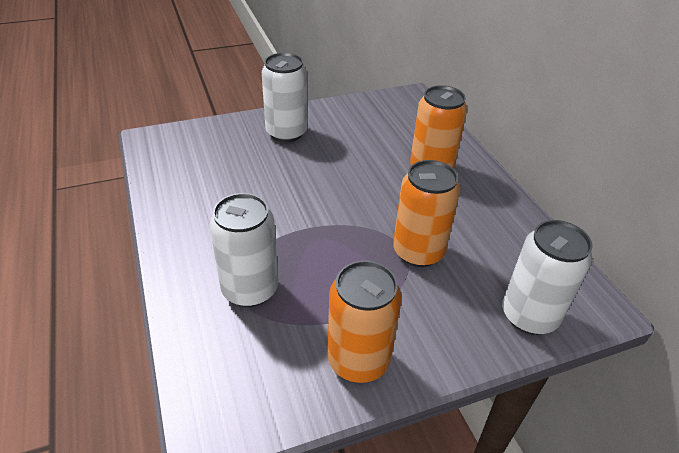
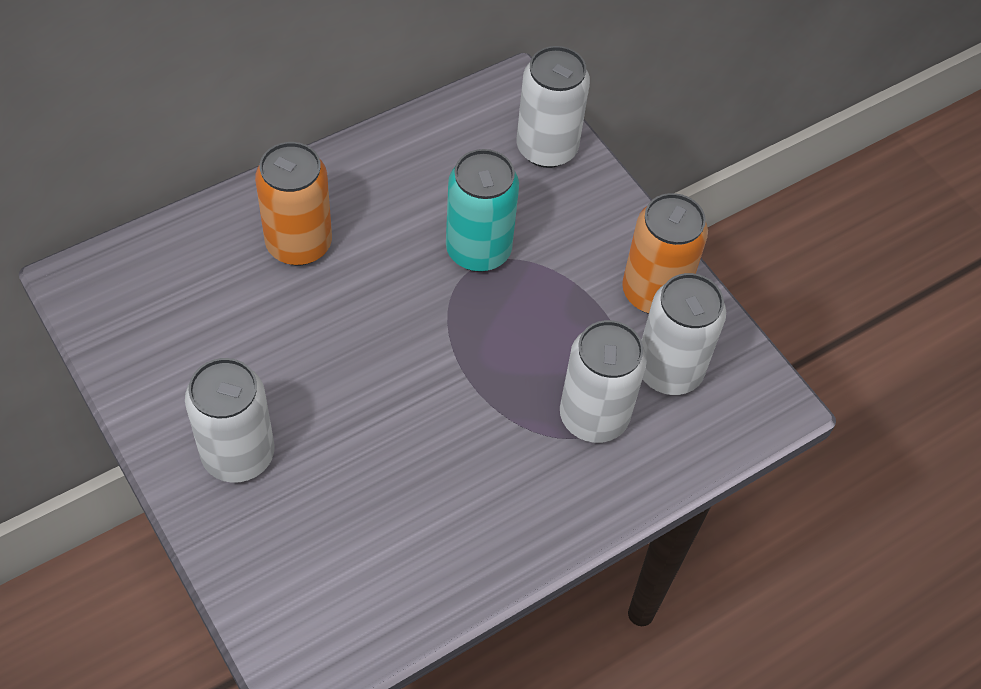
camera: 105 degrees left, 15 degrees up
(274, 350) = (669, 370): none -> white can
(418, 252) = (478, 250): orange can -> turquoise can

